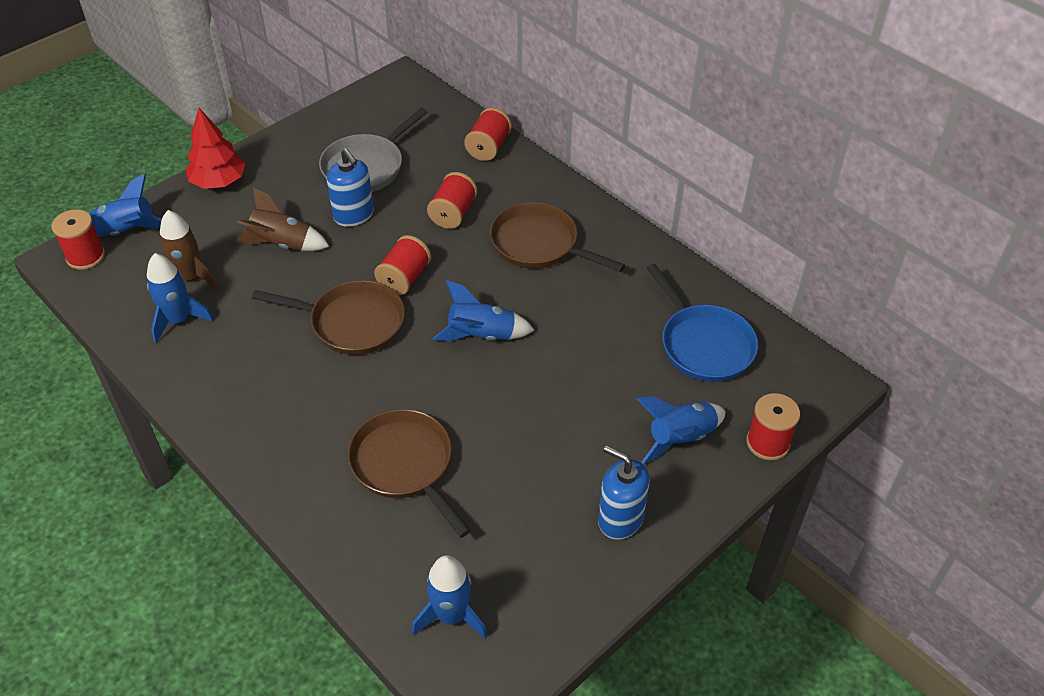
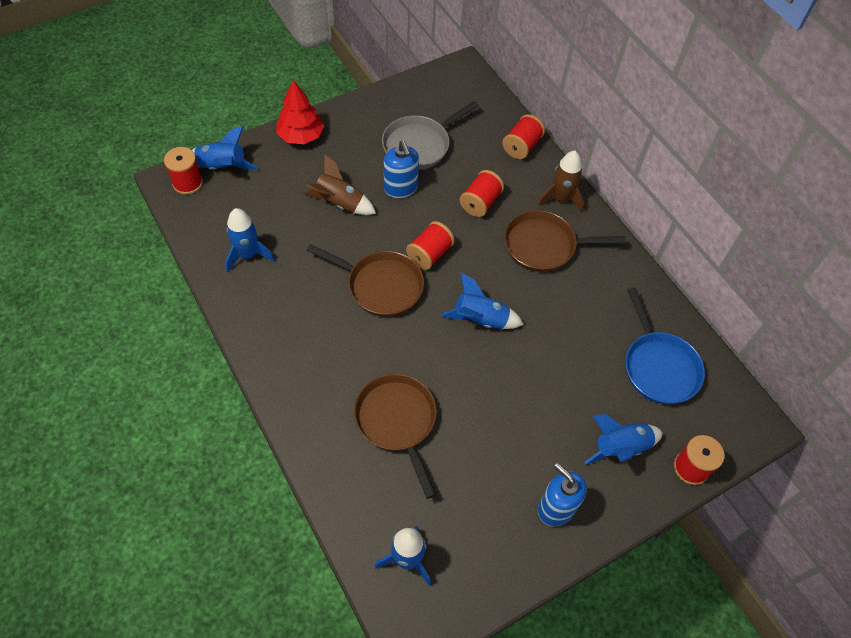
camera: 10 degrees right, 10 degrees up
(190, 277) = (263, 218): brown rocket -> brown rocket (561, 198)
(539, 244) = (544, 245): brown pan -> brown pan turned 45 degrees counterclockwise

